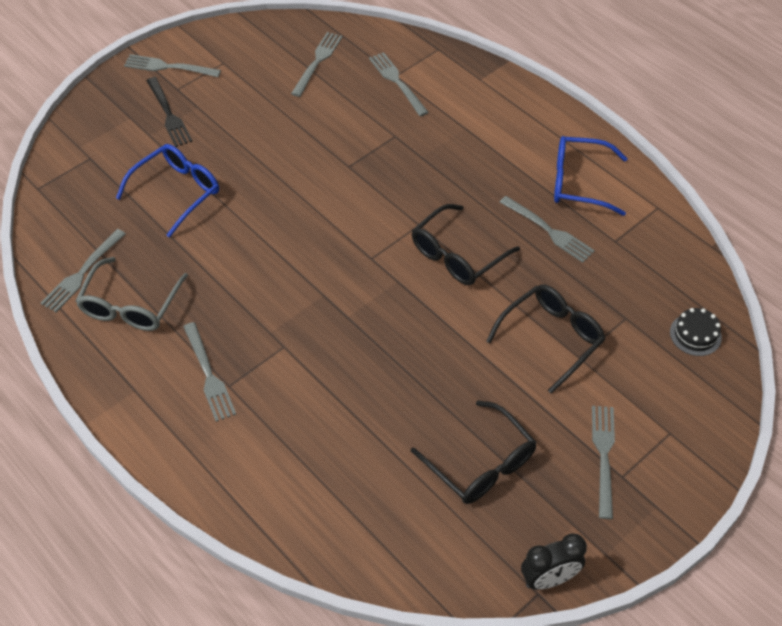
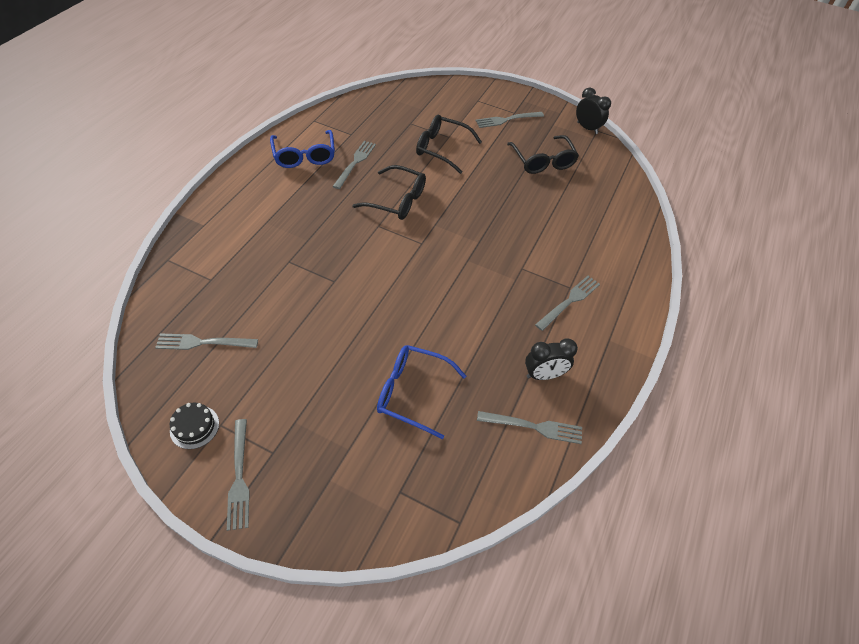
camera: 115 degrees left, 0 degrees up
(130, 305) = (544, 375): grey glasses -> black clock
(169, 114) = (314, 443): black fork -> none
(397, 82) = (219, 276): grey fork -> none
(481, 464) = (543, 161): black glasses -> black glasses turned 135 degrees clockwise
(695, 334) = (408, 98): black cake -> black cake (194, 427)

